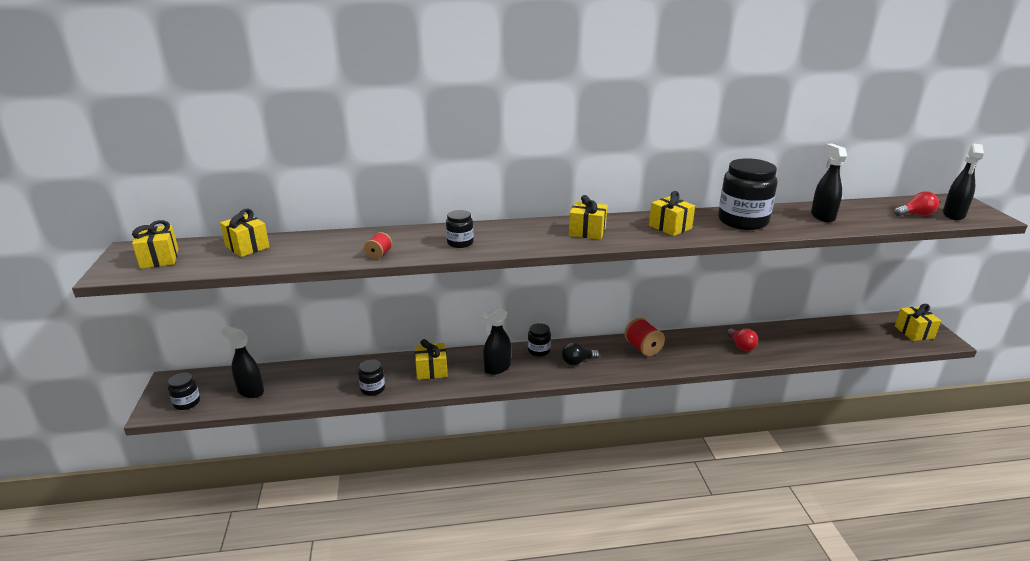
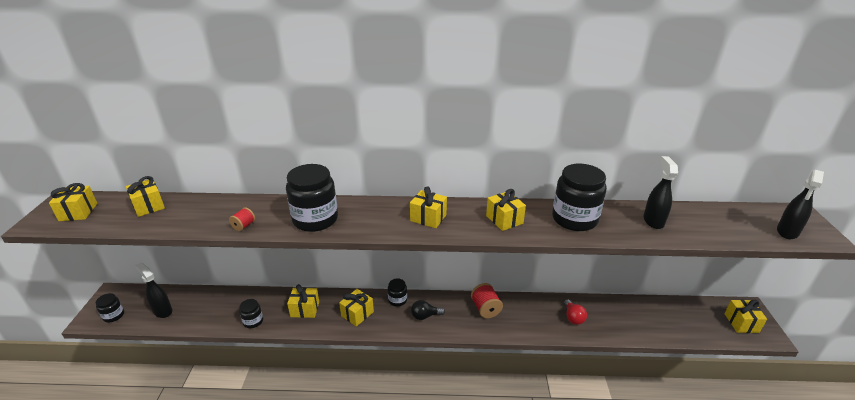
camera: 10 degrees right, 5 degrees up
(460, 243) = (315, 219): black jar -> black jar, size x2.00
(497, 368) = (357, 314): black spray bottle -> yellow gift
(916, 215) = (748, 228): red light bulb -> none

